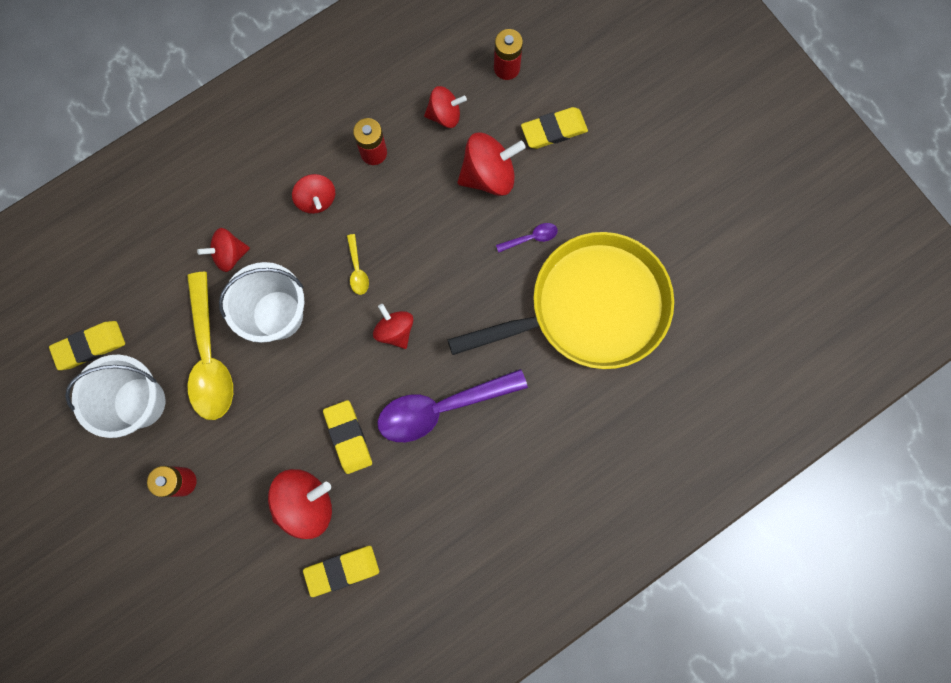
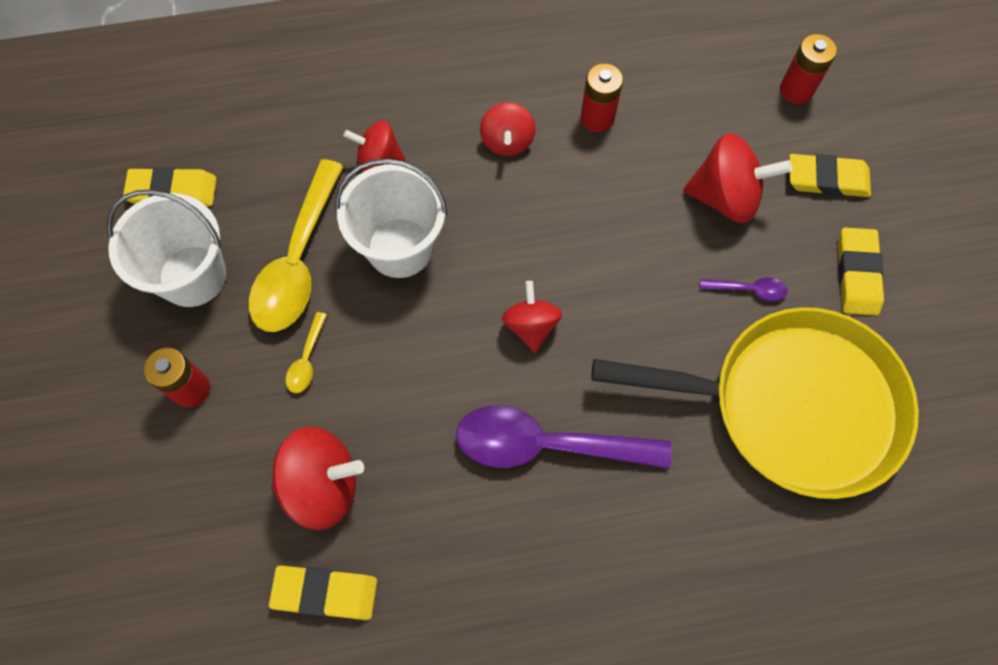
camera: 25 degrees right, 10 degrees down
(348, 437) = (414, 428): yellow eraser -> yellow eraser (857, 274)
(357, 270) = (518, 237): yellow spoon -> yellow spoon (306, 360)
(445, 115) = (700, 111): red spinning top -> none

